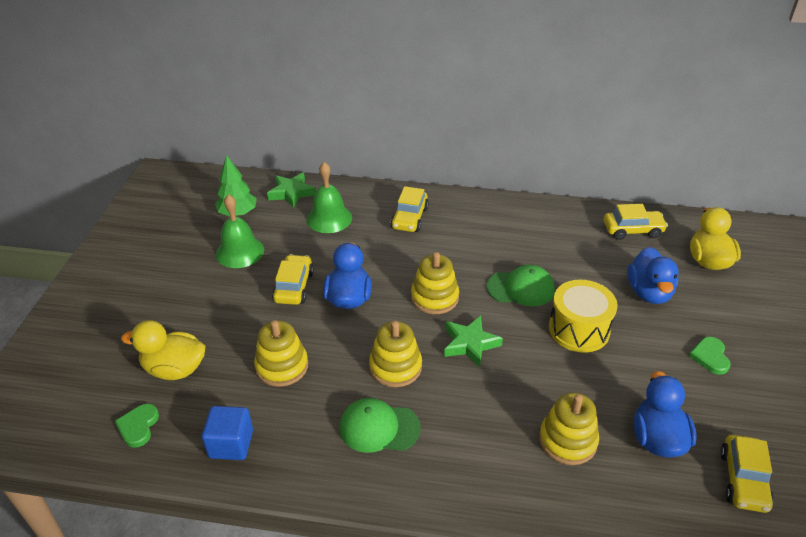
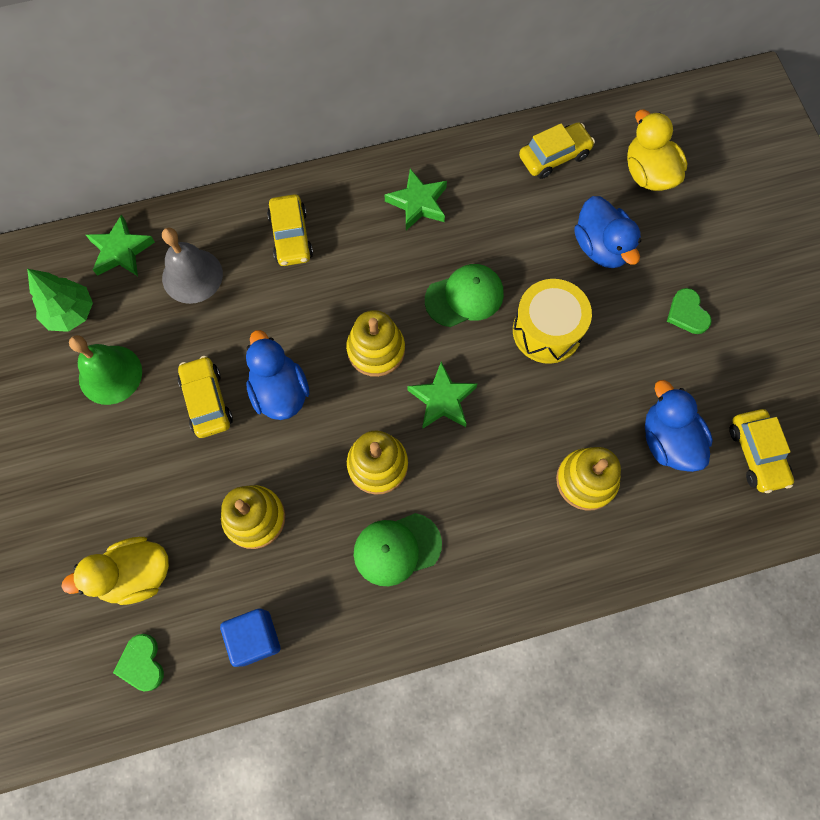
camera: 25 degrees left, 30 degrees up
(329, 218) = (192, 276): green bell -> grey bell
(512, 226) = (418, 203): none -> green star

